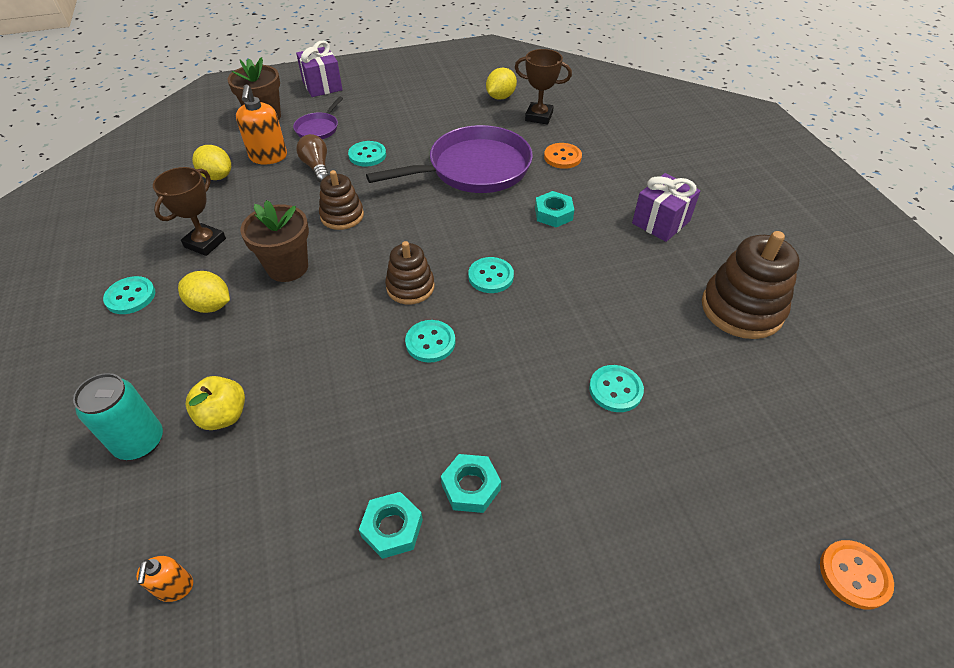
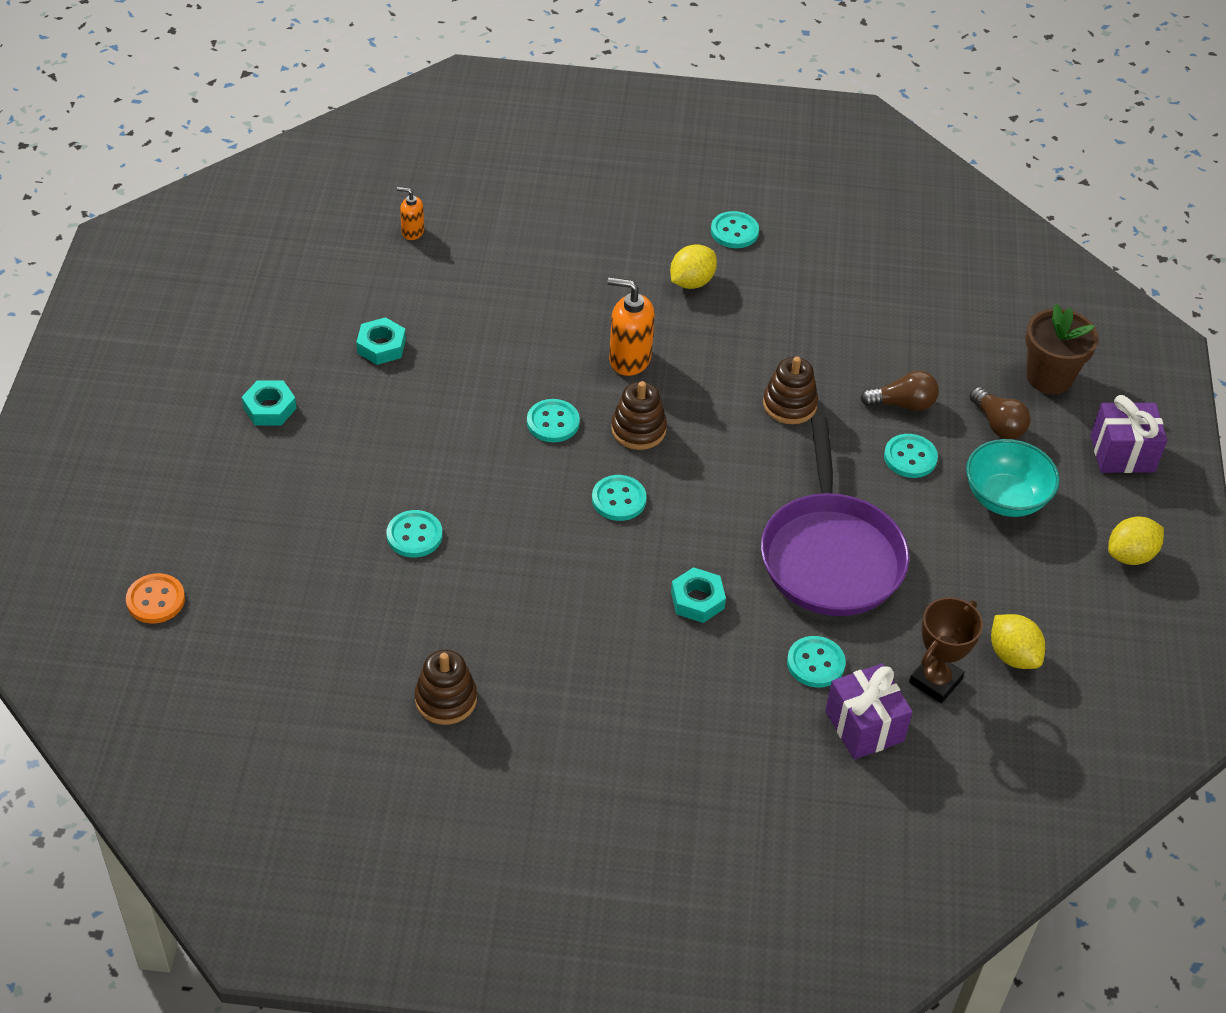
camera: 110 degrees right, 0 degrees up
(140, 442) = (551, 225): turquoise can -> none
(205, 243) = (794, 290): brown trophy -> none
(217, 176) = (920, 314): yellow lemon -> yellow lemon (1130, 555)
(223, 415) = (549, 273): yellow apple -> none
(268, 157) = (945, 364): orange soap dispenser -> orange soap dispenser (629, 359)
(287, 267) = (720, 344): brown flower pot -> none
(318, 128) = (998, 424): purple pan -> brown light bulb
(383, 116) = (1005, 498): none -> turquoise bowl
(471, 487) = (385, 400): turquoise nut -> turquoise nut (269, 408)
(562, 157) = (815, 663): orange button -> turquoise button
(661, 222) = (626, 703): purple gift -> purple gift (864, 726)
(742, 309) = (446, 699): brown stacking toy -> brown stacking toy, size x0.62

